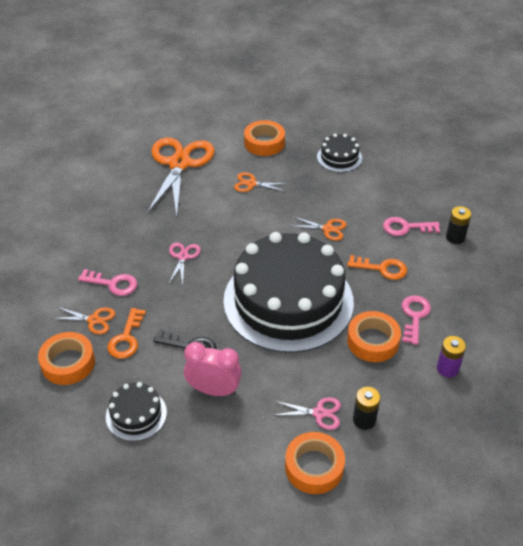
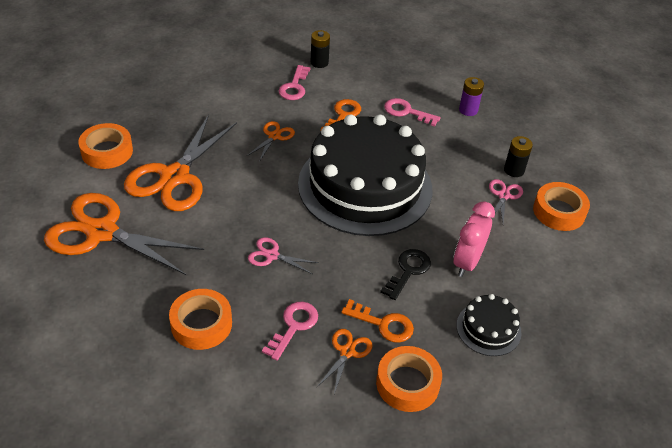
camera: 80 degrees left, 0 degrees up
(251, 184) = (175, 176): orange scissors -> orange scissors, size x2.26
(339, 157) = (167, 102): black cake -> none
(372, 341) = (429, 143): orange tape -> orange tape (201, 324)

